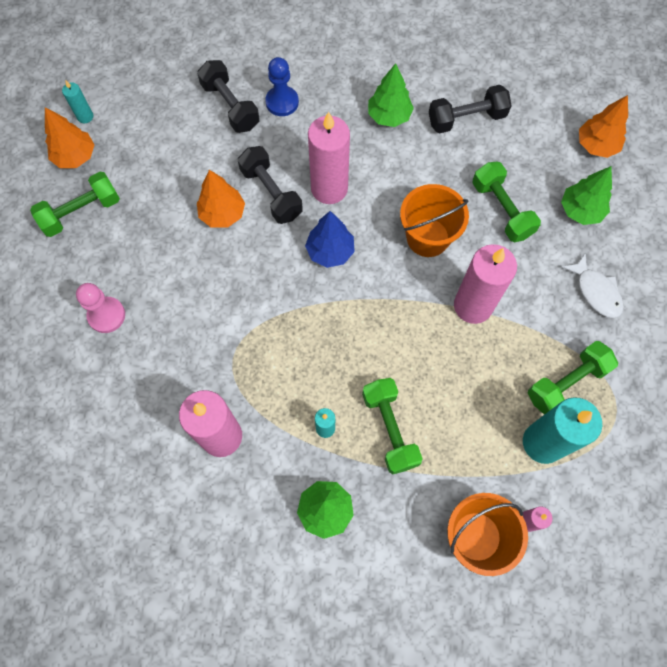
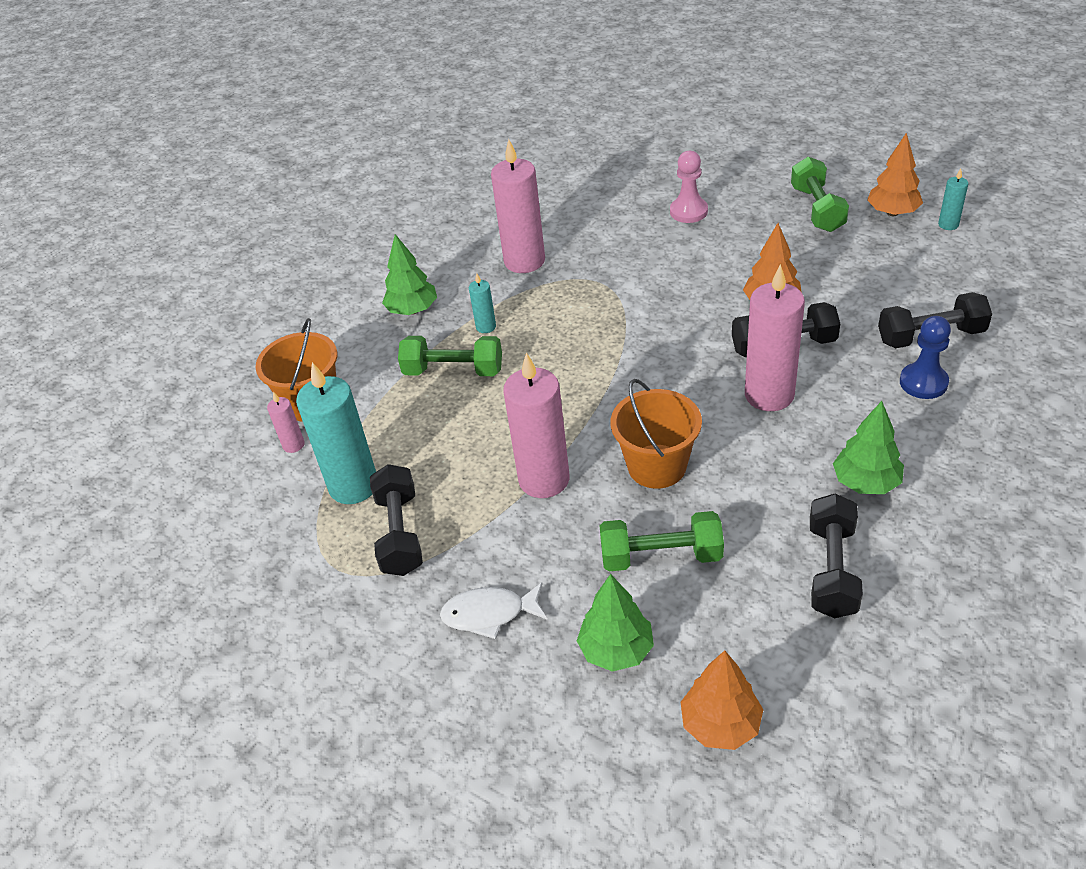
camera: 120 degrees right, 25 degrees down
(330, 251) = (681, 375): blue tree -> none
(566, 382) = (399, 533): green dumbbell -> black dumbbell

